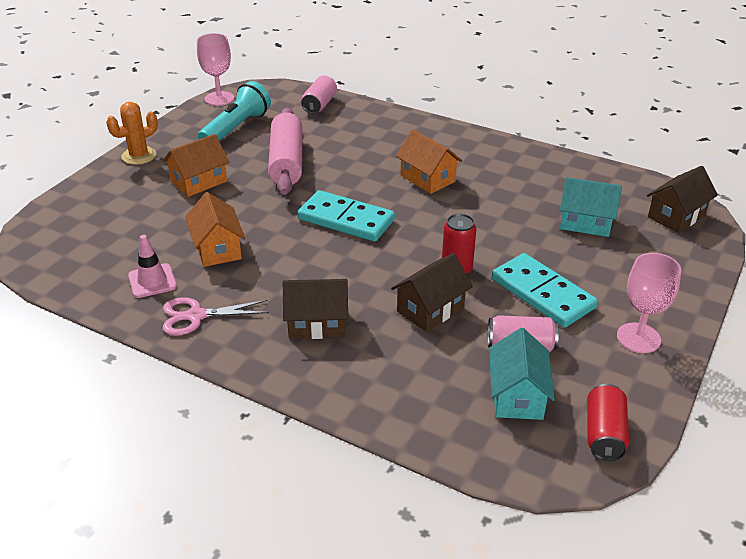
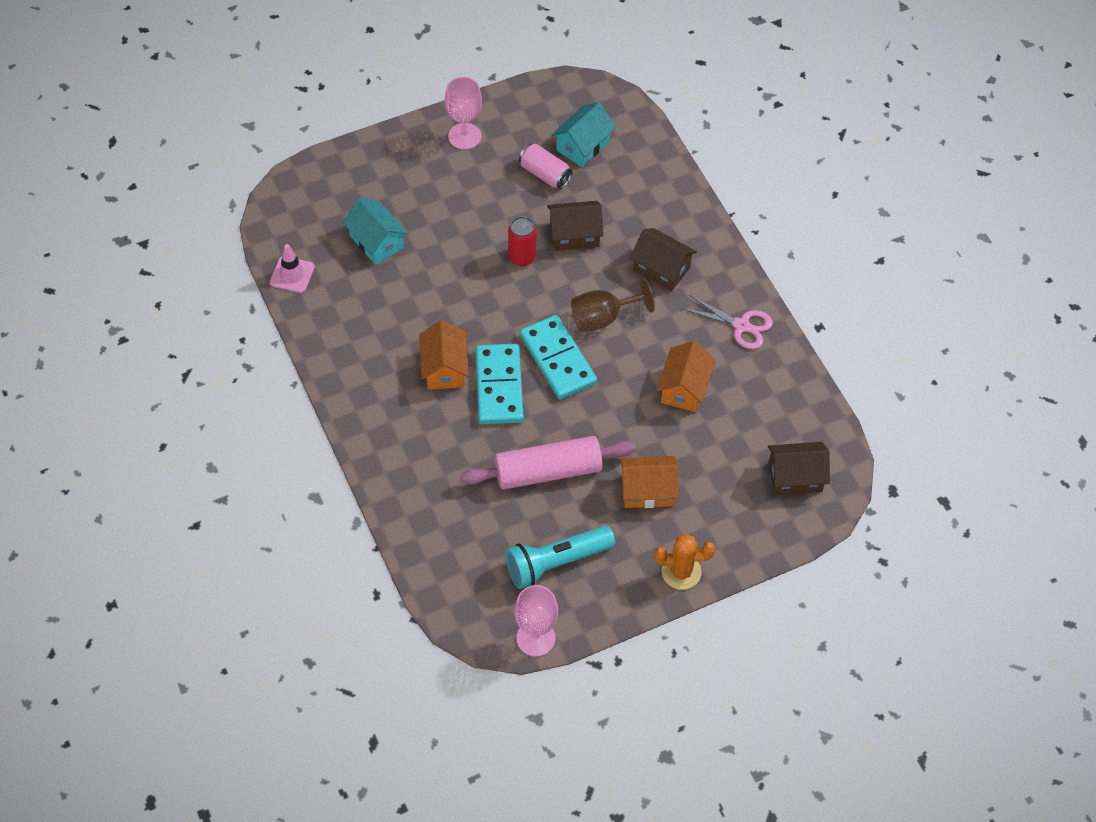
camera: 145 degrees left, 20 degrees up
(152, 281) = (755, 381): pink traffic cone -> pink traffic cone (292, 275)
(286, 162) = (548, 471): pink rolling pin -> pink rolling pin turned 45 degrees clockwise
(319, 105) = (440, 553): pink can -> none
(336, 262) = (603, 318): none -> brown goblet
(542, 293) = (485, 202): turquoise domino -> turquoise domino (499, 386)
(604, 434) = (559, 98): red can -> none
(676, 216) = (301, 206): brown house -> brown house (795, 477)

